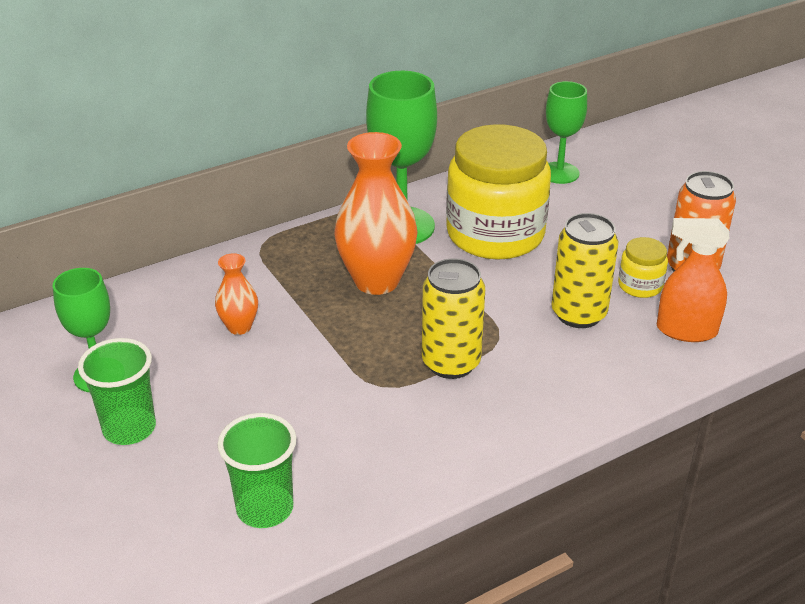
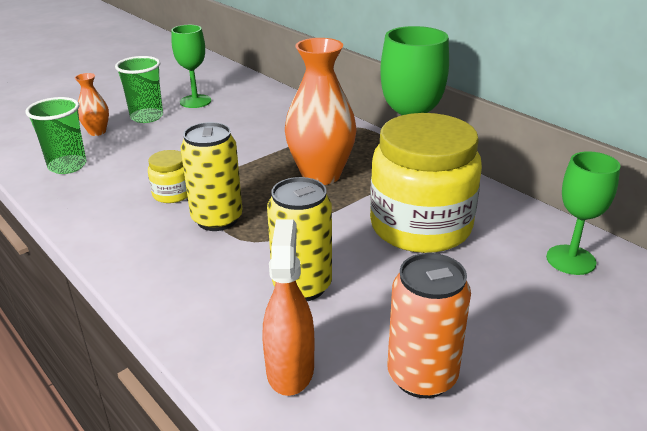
camera: 80 degrees right, 5 degrees down
(239, 327) = (249, 133): orange vase -> orange vase (97, 132)
(640, 285) = (367, 330): yellow jar -> yellow jar (172, 194)

